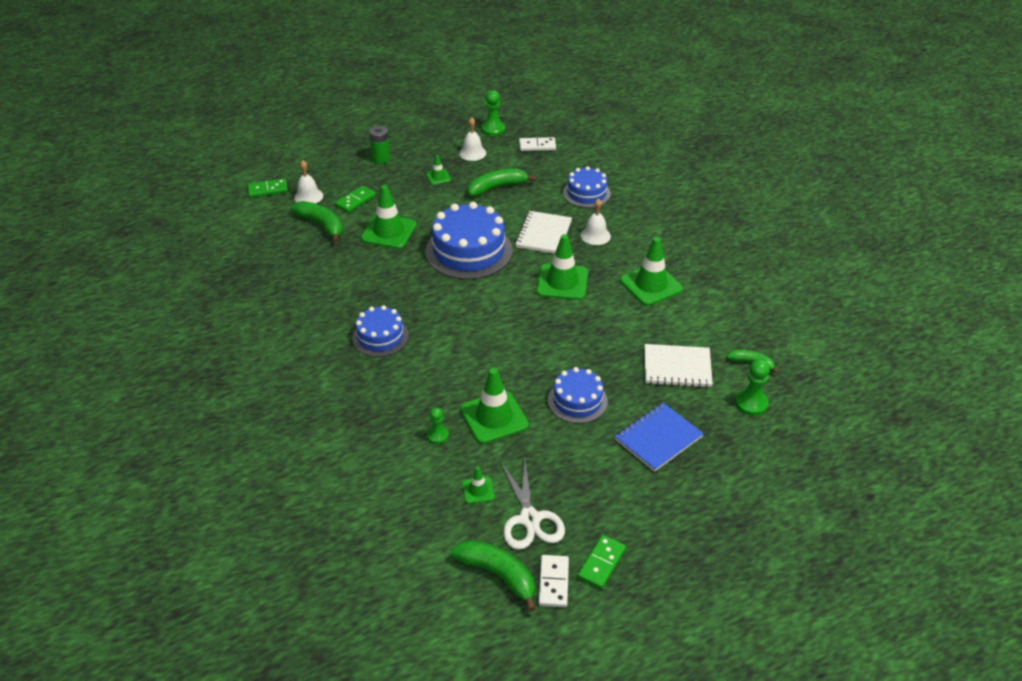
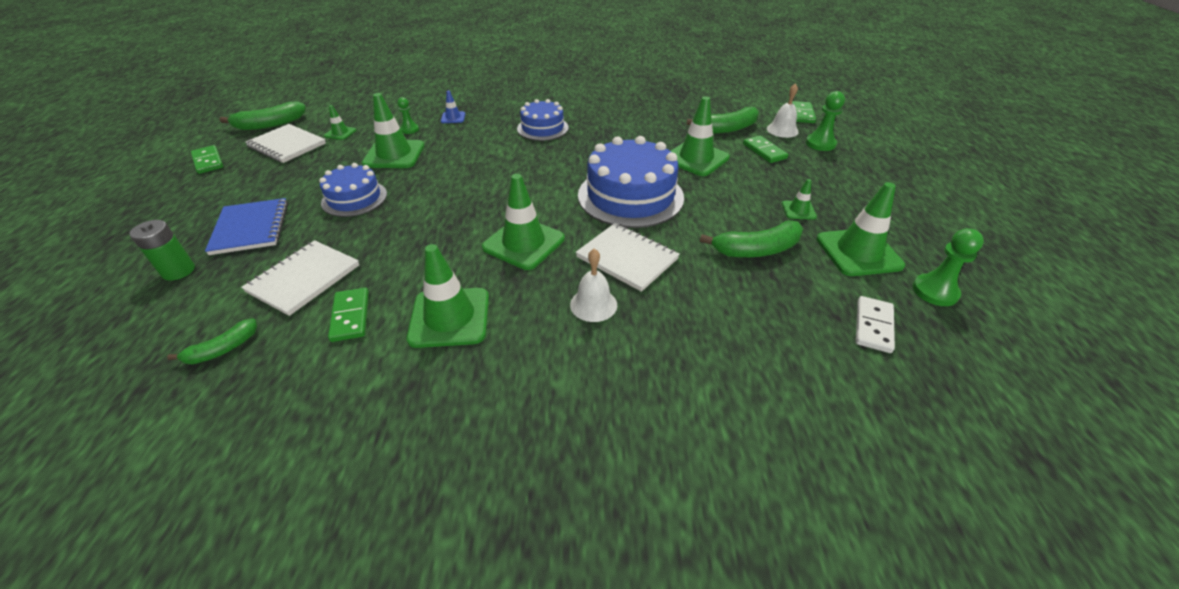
camera: 115 degrees right, 0 degrees up
(381, 158) = (853, 180): green battery -> green battery (178, 271)
(391, 414) = (453, 118): none -> blue traffic cone
(472, 153) = (858, 252): white bell -> green traffic cone
(497, 188) = (756, 250): green banana -> green banana turned 75 degrees clockwise
(530, 519) = (287, 145): white scissors -> white notebook
(553, 582) = (230, 141): white domino -> none
(586, 193) = (706, 335): blue cake -> none
(685, 325) = (351, 316): none -> green domino
(751, 403) = (182, 315): green pawn -> green pawn (820, 144)

